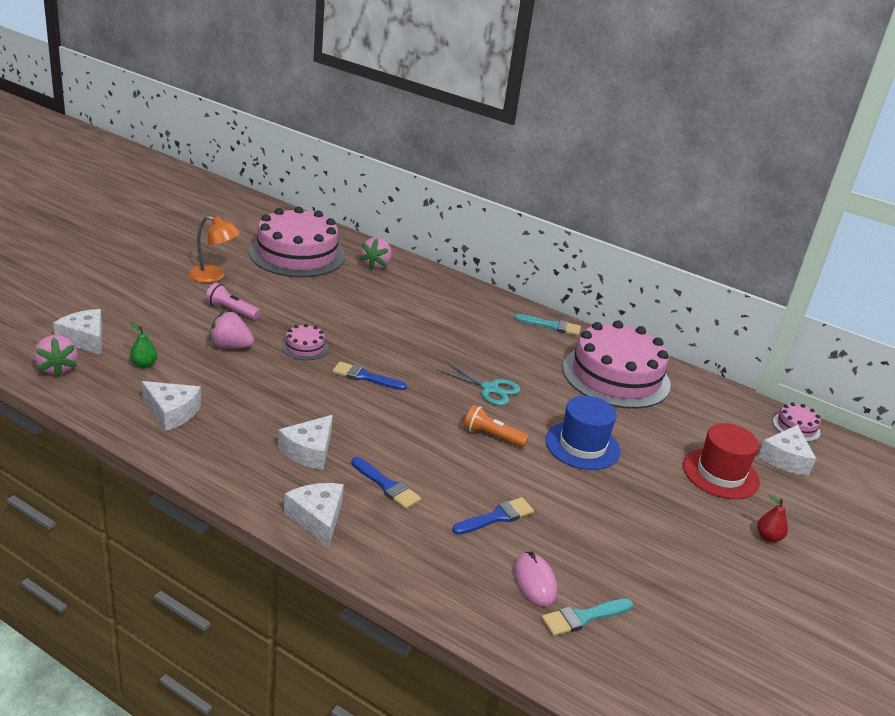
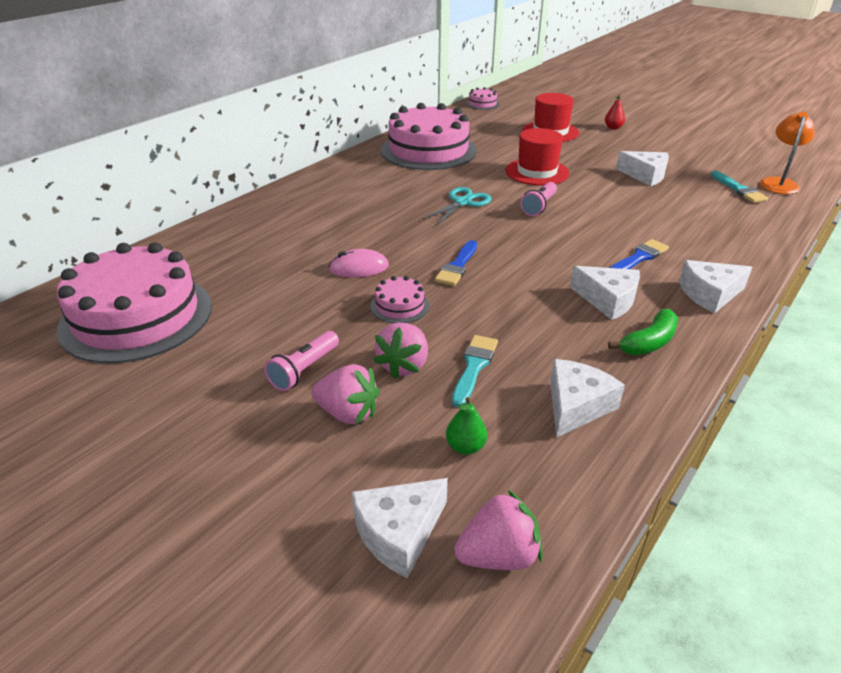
camera: 80 degrees left, 5 degrees up
(214, 276) = (189, 395): orange lamp -> orange lamp (779, 183)
(243, 462) = (649, 342): none -> green banana
(376, 265) = (190, 255): pink strawberry -> pink strawberry (348, 413)
(492, 436) = (539, 206): orange flashlight -> pink flashlight
(496, 517) = (651, 211): blue brush -> none
(534, 581) = (715, 202): pink mouse -> pink mouse (359, 268)
(551, 326) = (344, 168): turquoise brush -> turquoise brush (474, 367)
(582, 446) = (537, 172): blue hat -> red hat
(785, 459) = (523, 112): white cheese -> white cheese (645, 175)

